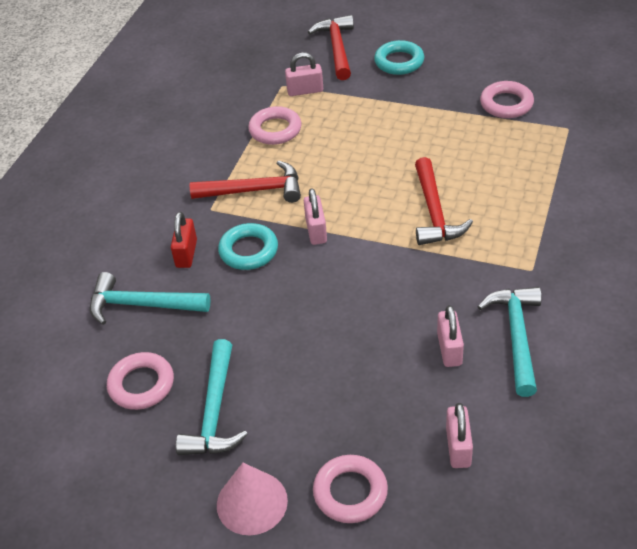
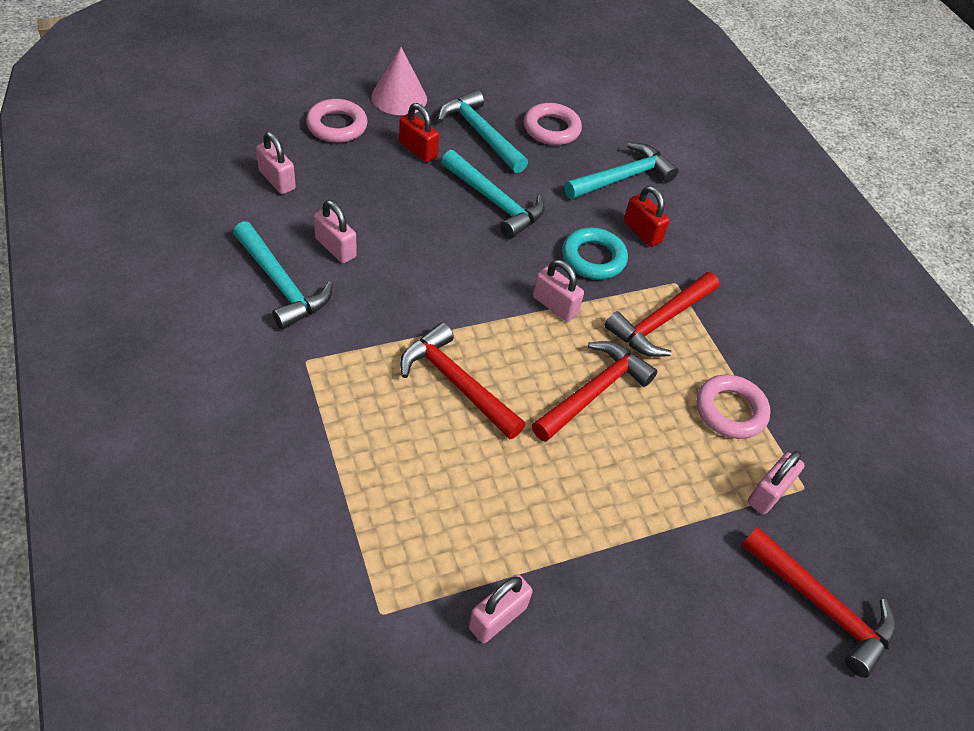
camera: 130 degrees right, 5 degrees up
(275, 331) = (495, 202): none -> turquoise hammer
(293, 420) = (418, 150): none -> red padlock
(347, 171) = (594, 392): none -> red hammer
(399, 62) = (713, 626): turquoise ring -> none
(506, 104) = (497, 617): pink ring -> pink padlock

